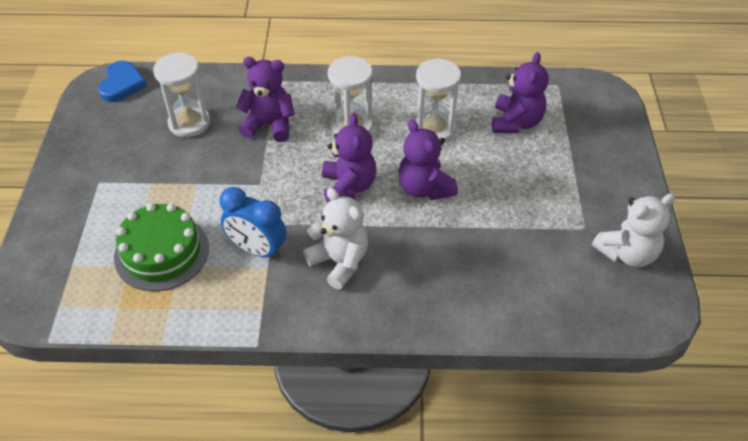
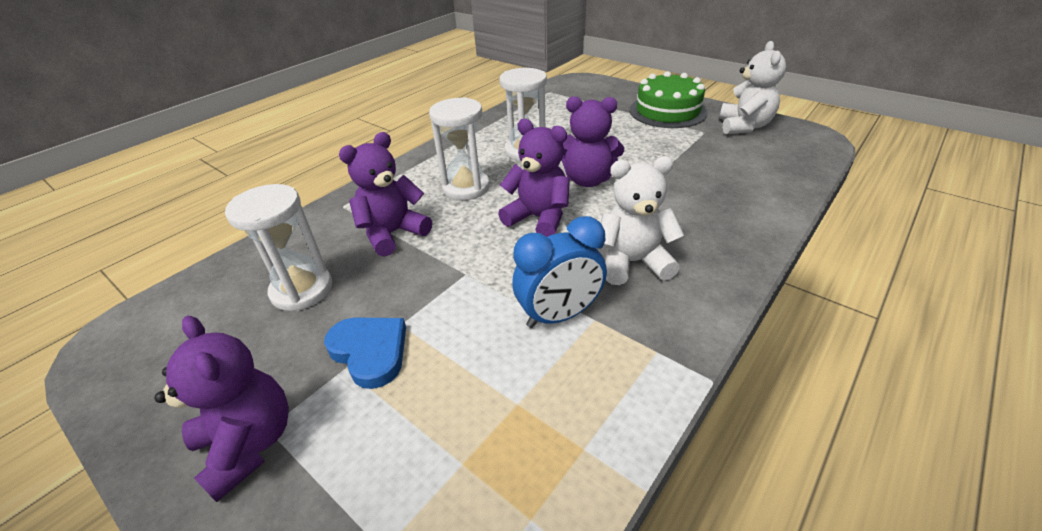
camera: 50 degrees left, 10 degrees down
(122, 84) = (147, 323): blue heart -> blue heart (370, 351)
(161, 252) = (475, 411): green cake -> green cake (667, 111)
(516, 122) = (565, 118): purple teddy bear -> purple teddy bear (249, 444)

